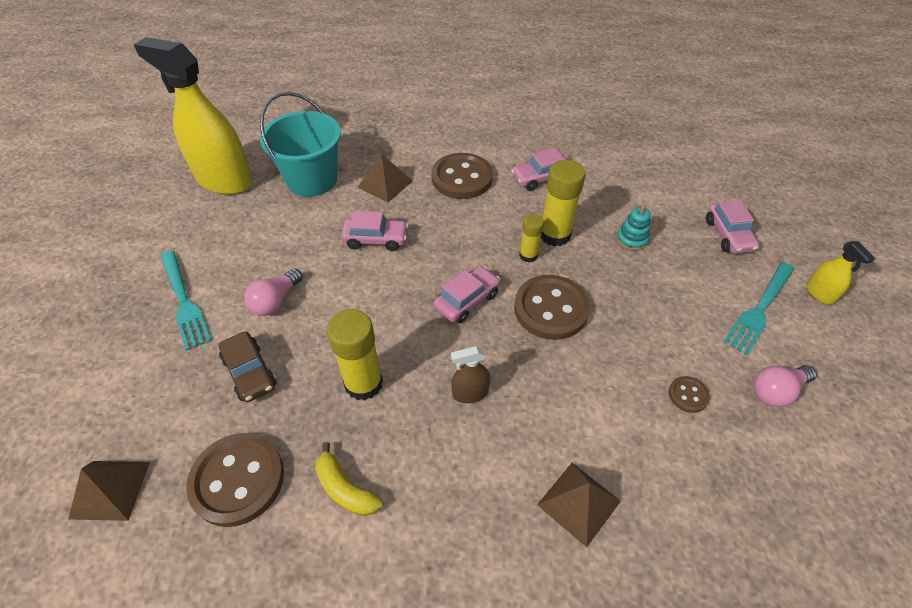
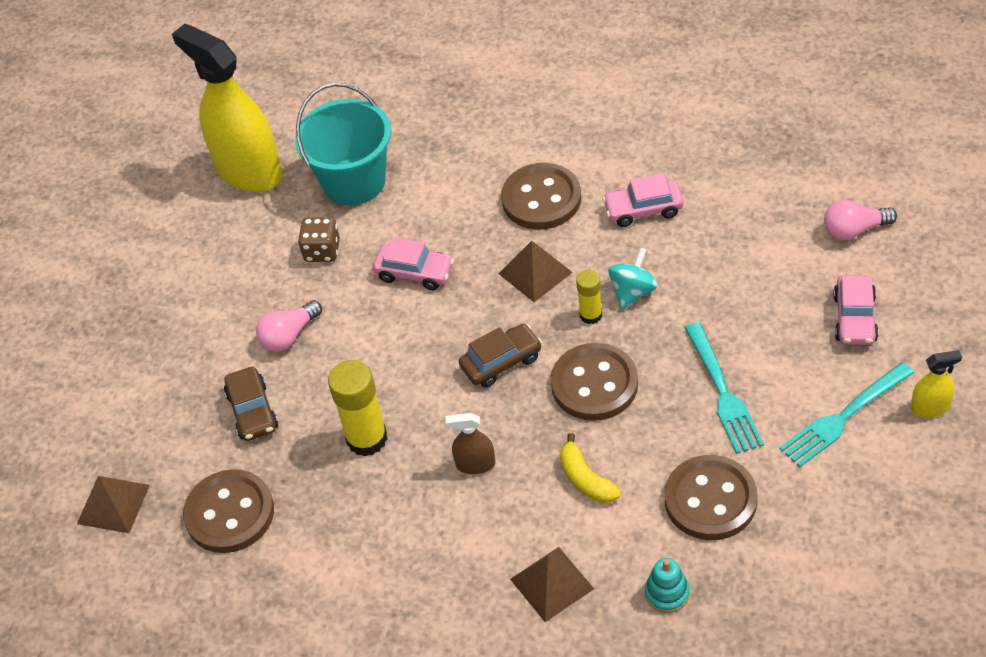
camera: 20 degrees right, 0 degrees up
(184, 301) = (191, 323): turquoise fork -> turquoise fork (723, 392)
(294, 231) = (322, 251): none -> brown dice
(345, 489) = (329, 536): yellow banana -> yellow banana (586, 479)
(385, 184) = (443, 197): brown pyramid -> brown pyramid (535, 273)
(467, 300) = (501, 362): pink car -> brown car
(555, 235) = (633, 292): yellow glue stick -> turquoise spinning top
(631, 239) = (727, 309): turquoise stacking toy -> turquoise stacking toy (667, 593)
(688, 395) = (710, 500): brown button -> brown button, size x2.14
(776, 391) = (813, 510): pink light bulb -> pink light bulb (854, 230)
(819, 293) = (930, 407): yellow spray bottle -> yellow spray bottle turned 90 degrees counterclockwise

